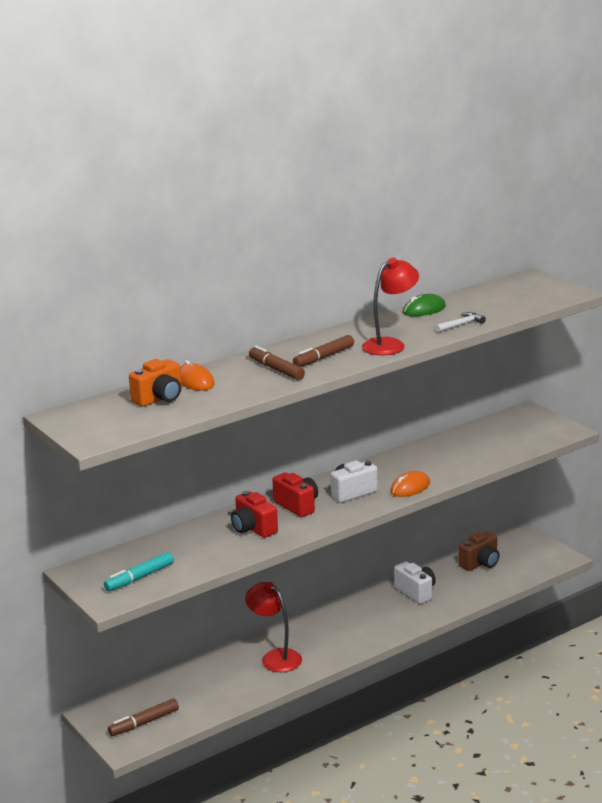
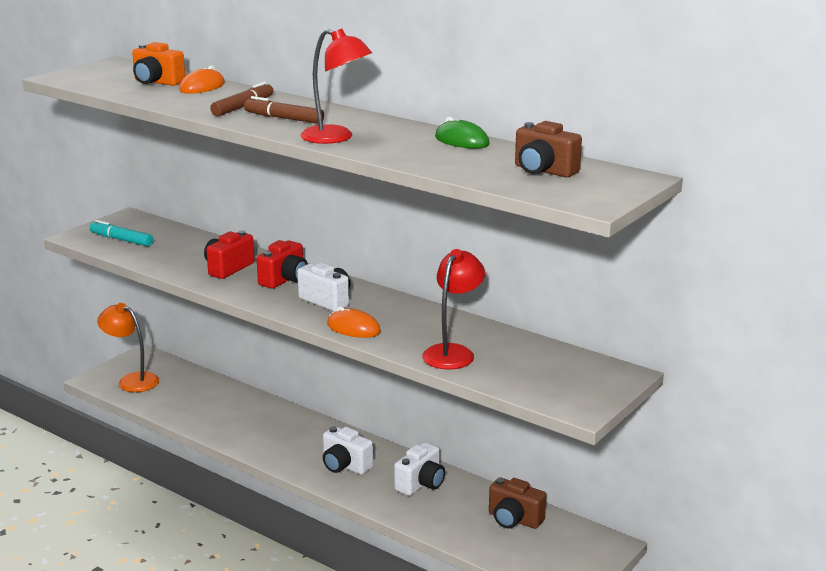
camera: 70 degrees right, 0 degrees up
(144, 723) = (132, 380): brown marker -> orange lamp
(275, 657) = (256, 422): red lamp -> red lamp (453, 352)
(372, 622) = (345, 466): none -> white camera
(461, 325) = (421, 160): white hammer -> none
(505, 296) = (543, 171): none -> brown camera

